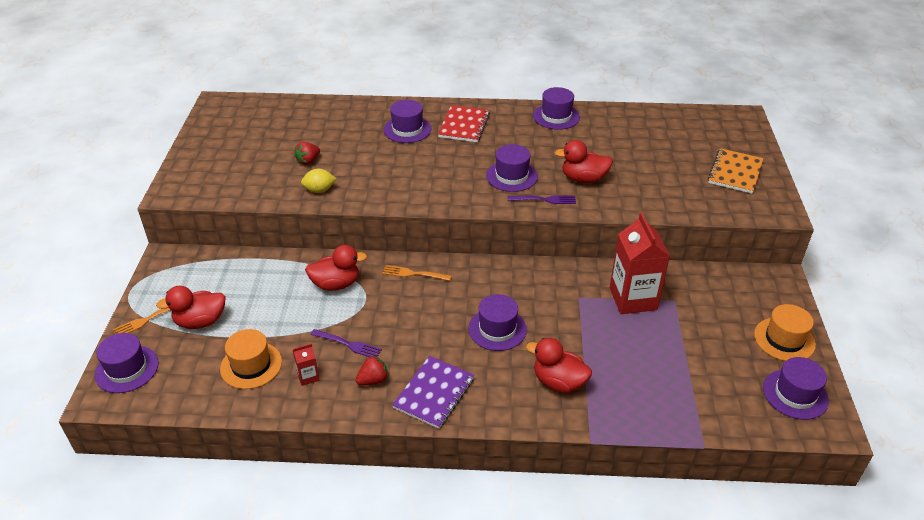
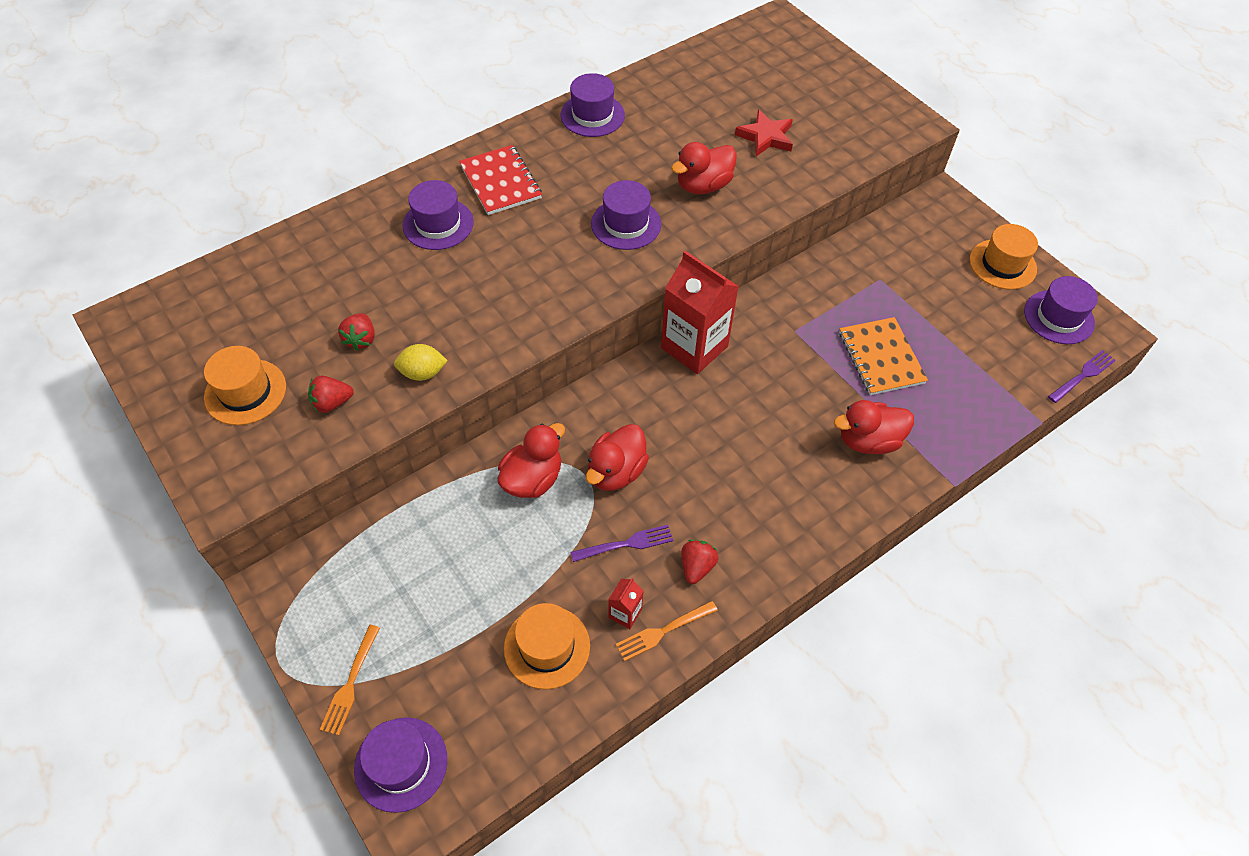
camera: 40 degrees left, 15 degrees up
(200, 321) = (423, 637): red duck -> red duck (616, 472)
(232, 156) = (245, 392): none -> orange hat
(263, 181) = (332, 403): none -> red strawberry
(319, 190) = (423, 373): yellow lemon -> yellow lemon turned 45 degrees clockwise
(414, 274) = (605, 409): orange fork -> orange fork (663, 631)
(434, 393) = (770, 537): purple notebook -> none
(497, 329) = (756, 420): purple hat -> none
(544, 200) = (691, 236): purple fork -> purple fork (1083, 375)
(633, 299) = (844, 301): red carton -> red carton (694, 347)
(657, 172) = (765, 137): none -> red star
(735, 172) = (835, 97): orange notebook -> orange notebook (881, 358)

